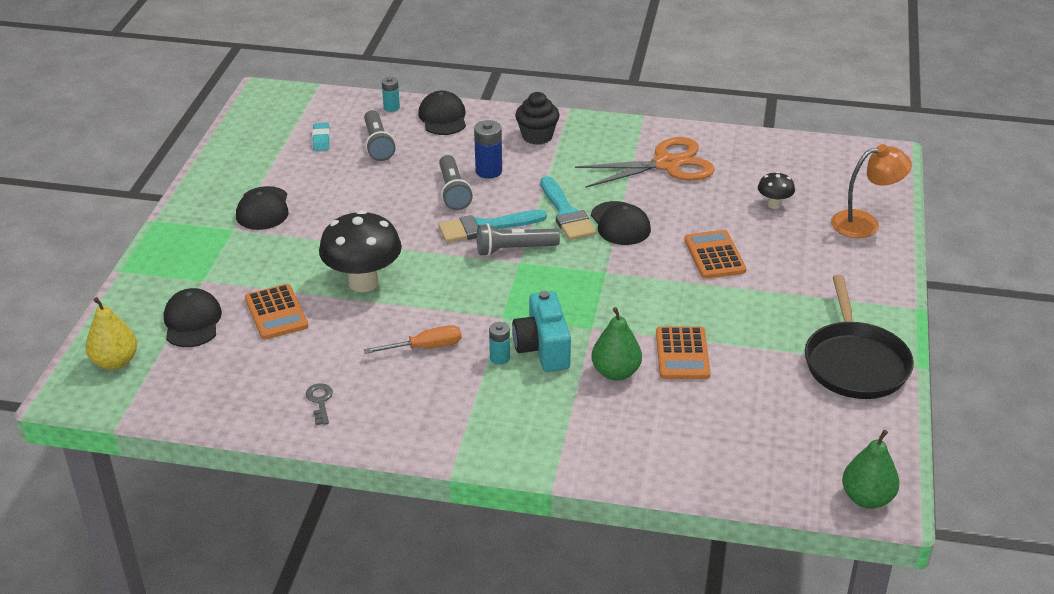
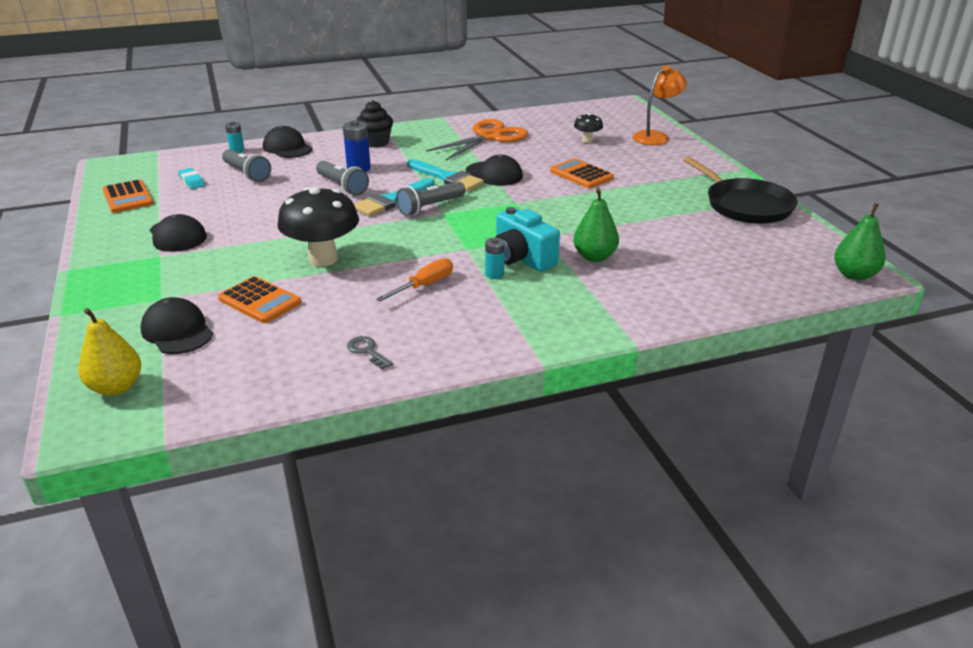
camera: 30 degrees left, 5 degrees down
(682, 354) = (628, 232): orange calculator -> orange calculator (128, 197)

